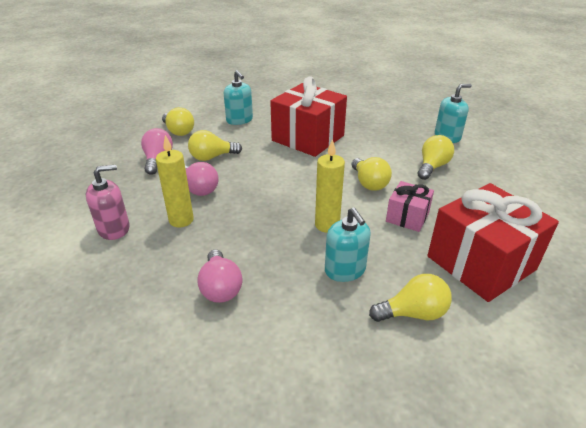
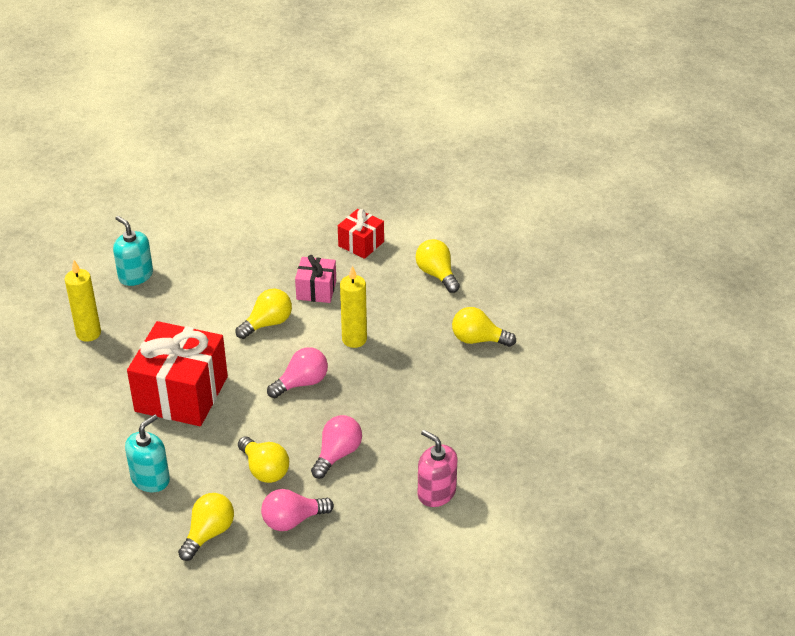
camera: 110 degrees left, 5 degrees up
(181, 220) = (397, 446): yellow candle -> yellow candle (88, 333)
(220, 287) = (469, 384): pink light bulb -> pink light bulb (301, 383)
(345, 270) = (409, 316): turquoise soap dispenser -> none
(432, 167) = (214, 282): yellow light bulb -> yellow light bulb (478, 339)
(481, 263) = (361, 244): red gift -> red gift, size x0.51

